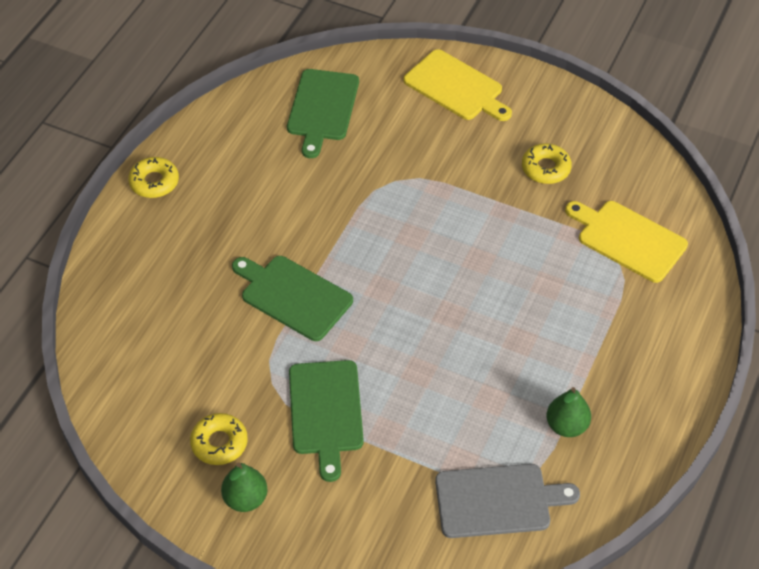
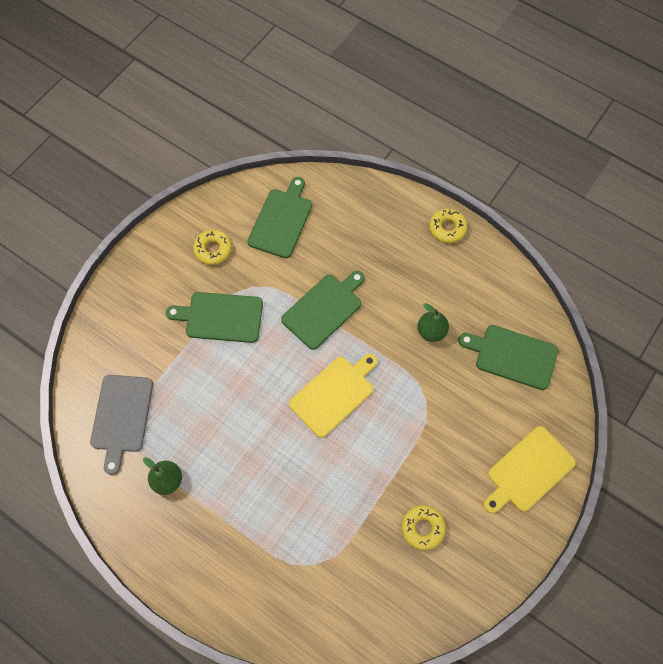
camera: 100 degrees right, 15 degrees up
(161, 366) = (281, 220): none -> green cutting board
(245, 499) = (168, 260): green pear -> green pear (431, 331)
(628, 239) = (333, 580): yellow cutting board -> yellow cutting board (334, 394)

